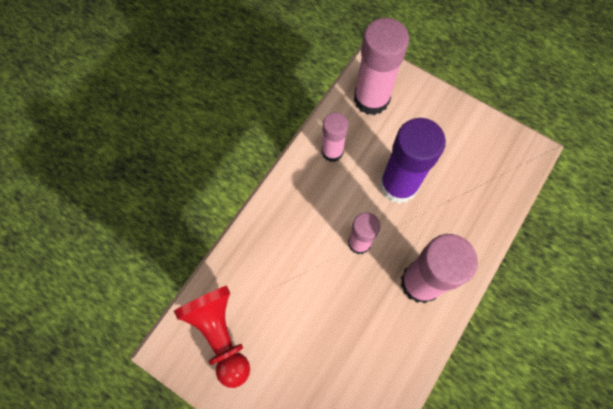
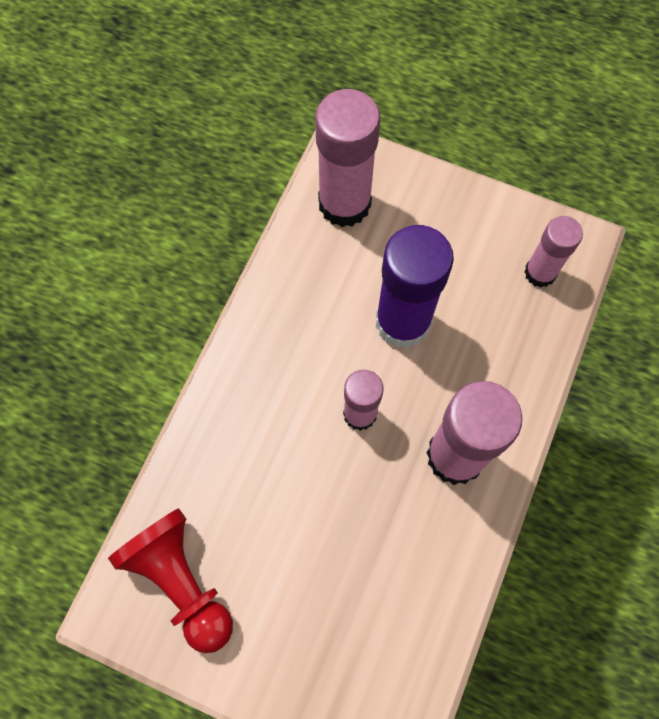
camera: 10 degrees left, 0 degrees up
(332, 152) = (300, 289): pink glue stick -> pink glue stick (540, 273)

